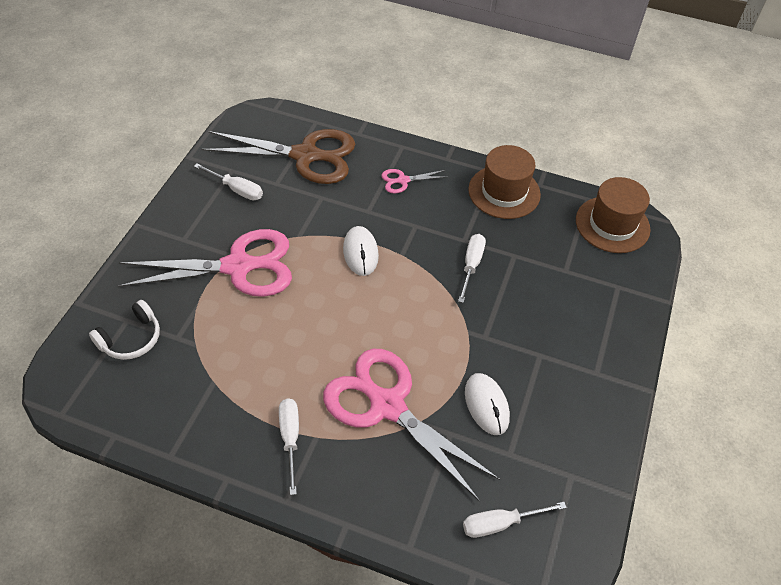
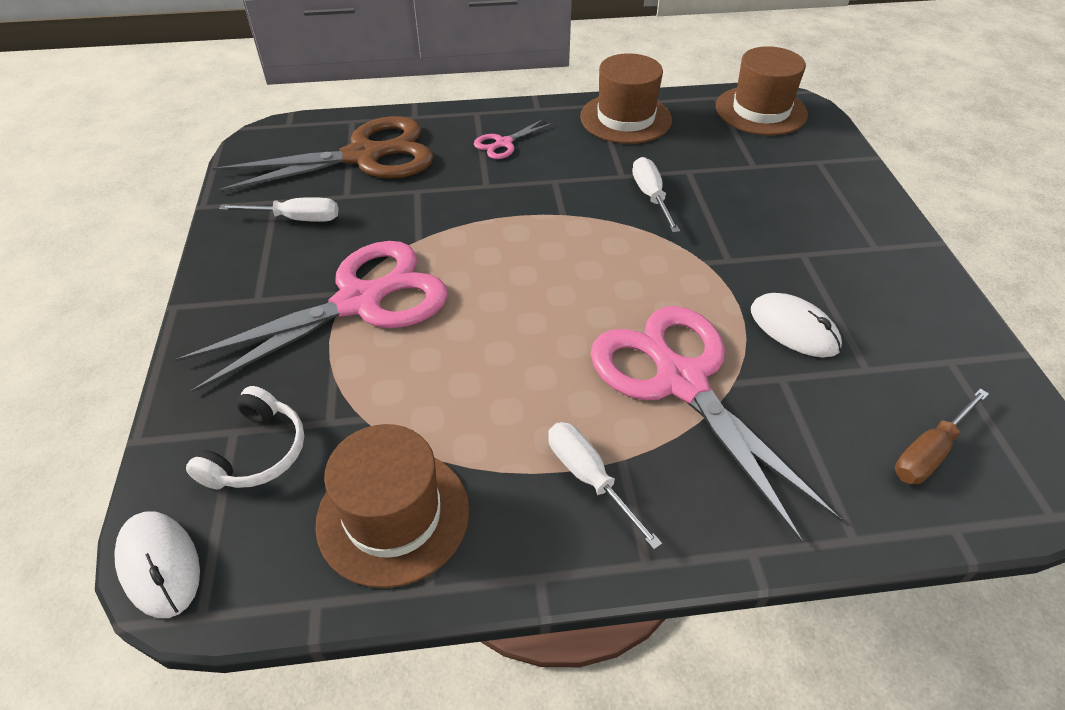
camera: 25 degrees left, 5 degrees down
(176, 408) = (393, 515): none -> brown hat
(360, 252) = (511, 229): white mouse -> white mouse (159, 565)
(387, 405) = (680, 380): pink scissors -> pink scissors turned 45 degrees clockwise
(500, 523) = (929, 452): white screwdriver -> brown screwdriver

